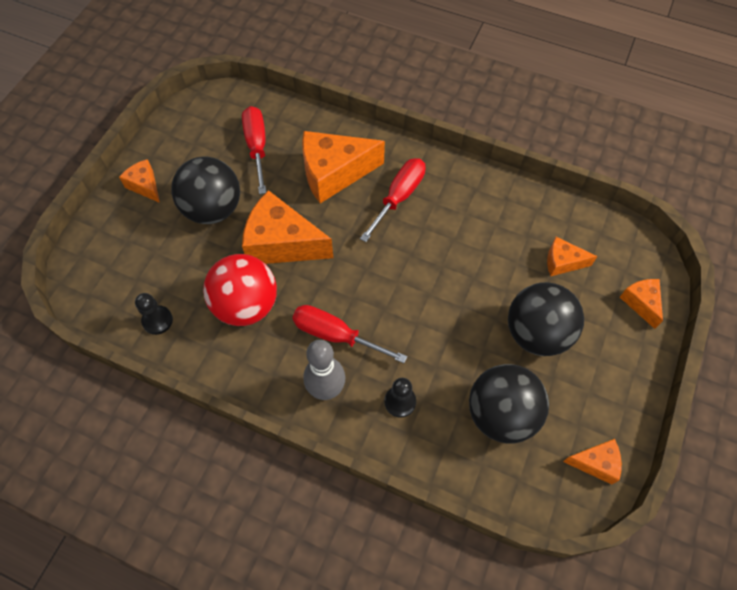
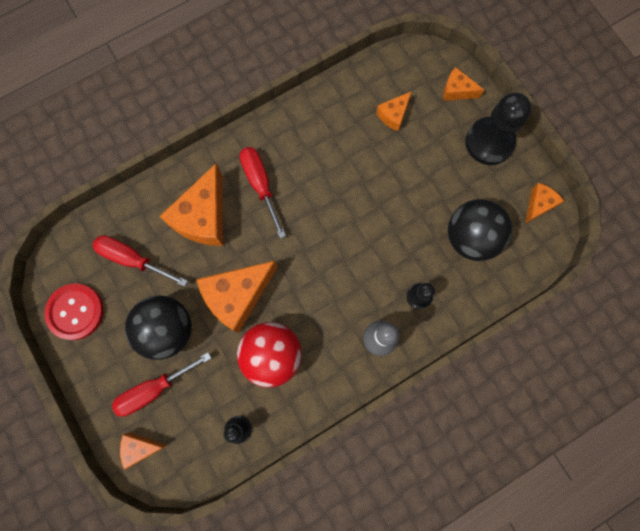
camera: 55 degrees left, 15 degrees up
(145, 186) = (103, 371): orange cheese -> orange cheese (141, 448)
(183, 136) = (75, 312): none -> red button
(336, 335) = (341, 306): red screwdriver -> red screwdriver (154, 389)
(537, 333) = (432, 172): black ball -> none
(617, 368) = (489, 142): none -> black pawn

